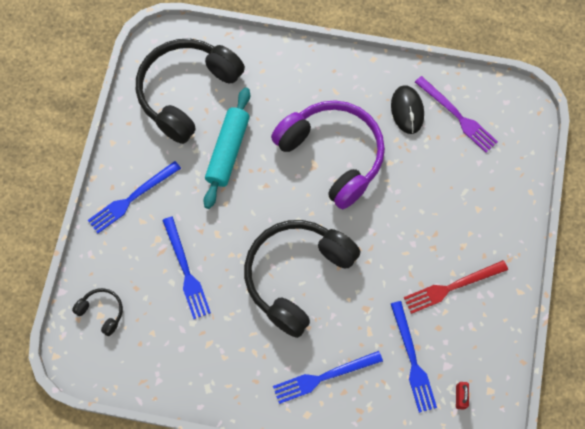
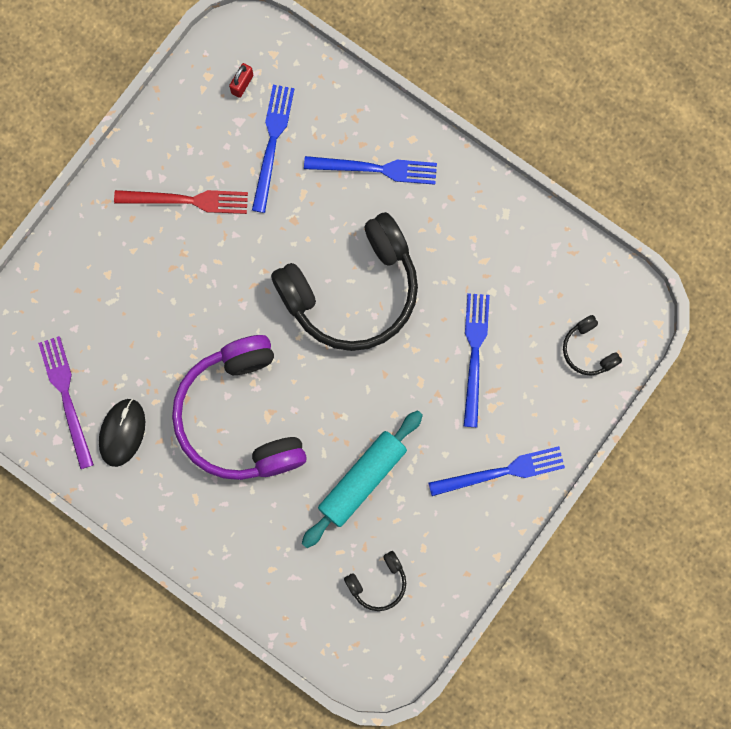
camera: 155 degrees left, 10 degrees up
(187, 92) = (378, 583): black headphones -> black headphones, size x0.42

